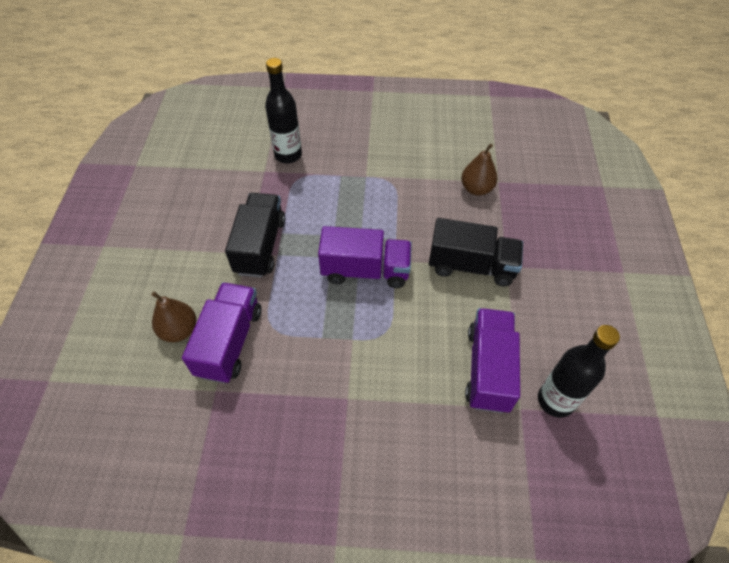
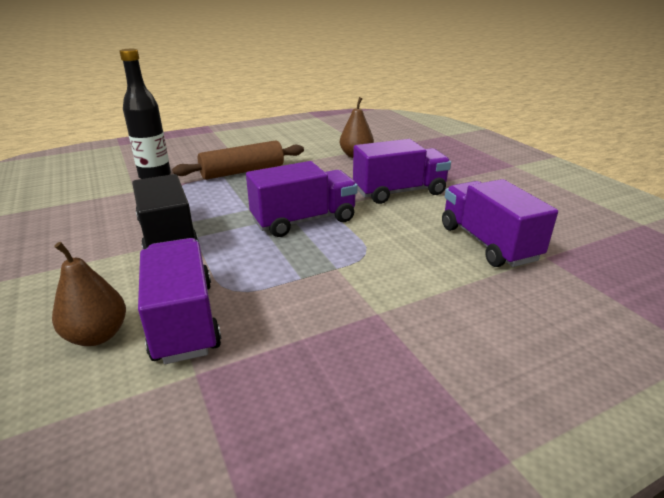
camera: 30 degrees left, 25 degrees down
(360, 175) = (242, 171): none -> brown rolling pin
(471, 266) = (399, 192): black truck -> purple truck
(555, 400) = (564, 242): black bottle -> none

